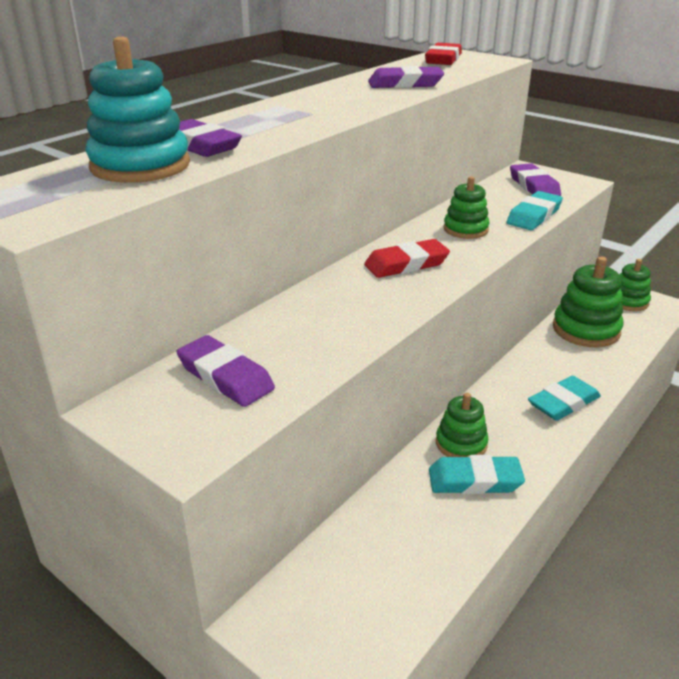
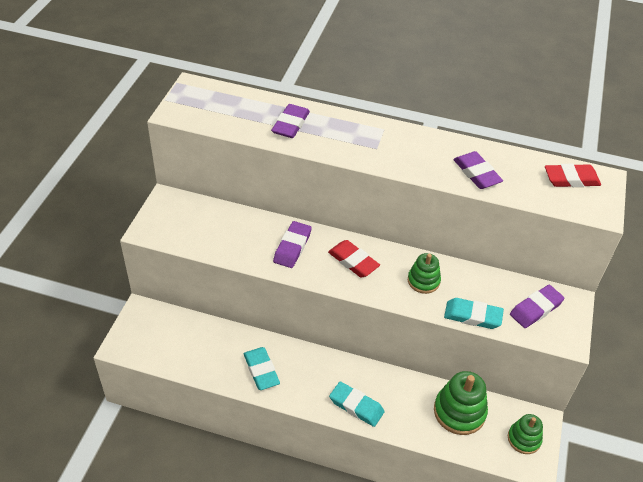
camera: 65 degrees right, 15 degrees up
(140, 166) = (251, 116): turquoise stacking toy -> none
(225, 377) = (203, 223): purple eraser -> purple eraser (292, 247)
(461, 444) = (290, 358): green stacking toy -> none

